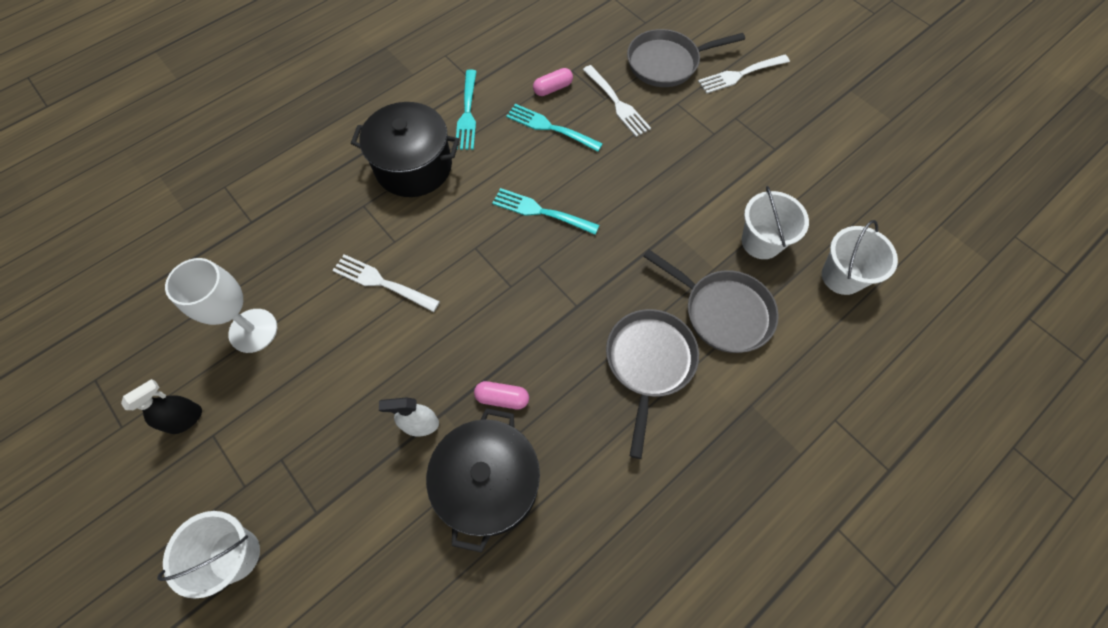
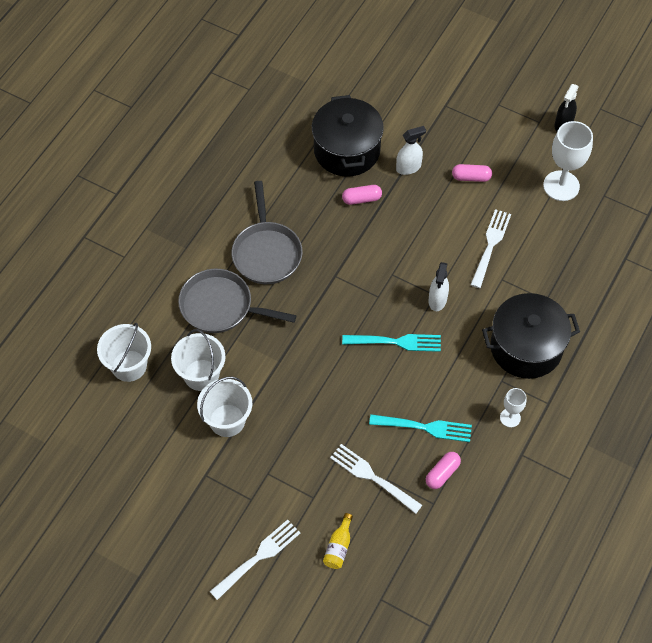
camera: 160 degrees right, 5 degrees down
(234, 555) = (479, 74): white bucket -> white bucket (227, 420)
(351, 381) = (471, 177): none -> pink capsule
(383, 283) = (490, 246): white fork -> white fork turned 75 degrees counterclockwise
(467, 113) = (510, 418): turquoise fork -> white goblet
(475, 241) = (437, 300): none -> white spray bottle
(667, 63) = (338, 547): grey pan -> yellow bottle

